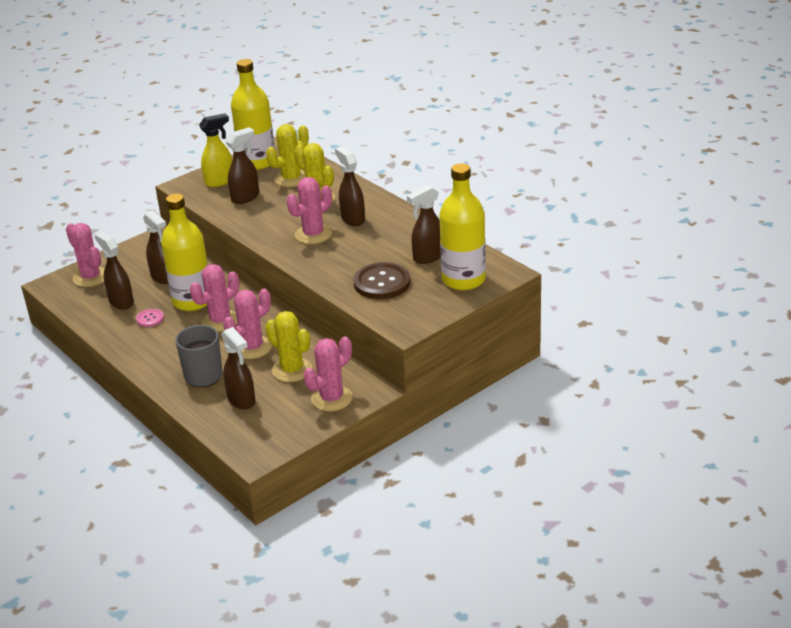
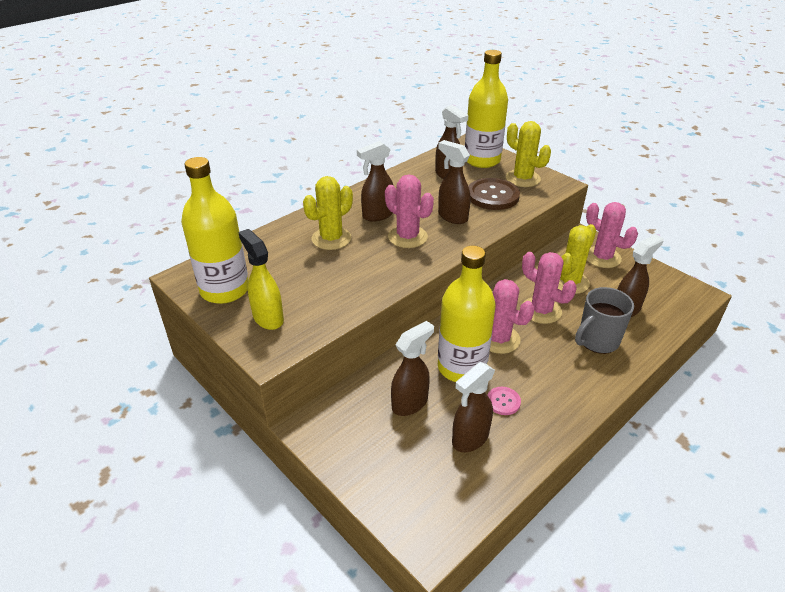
camera: 95 degrees left, 5 degrees up
(91, 277) = (409, 489): pink cactus -> none
(245, 197) = (317, 291): brown spray bottle -> brown spray bottle (452, 217)
(291, 179) = (279, 260): yellow cactus -> yellow cactus (522, 178)

